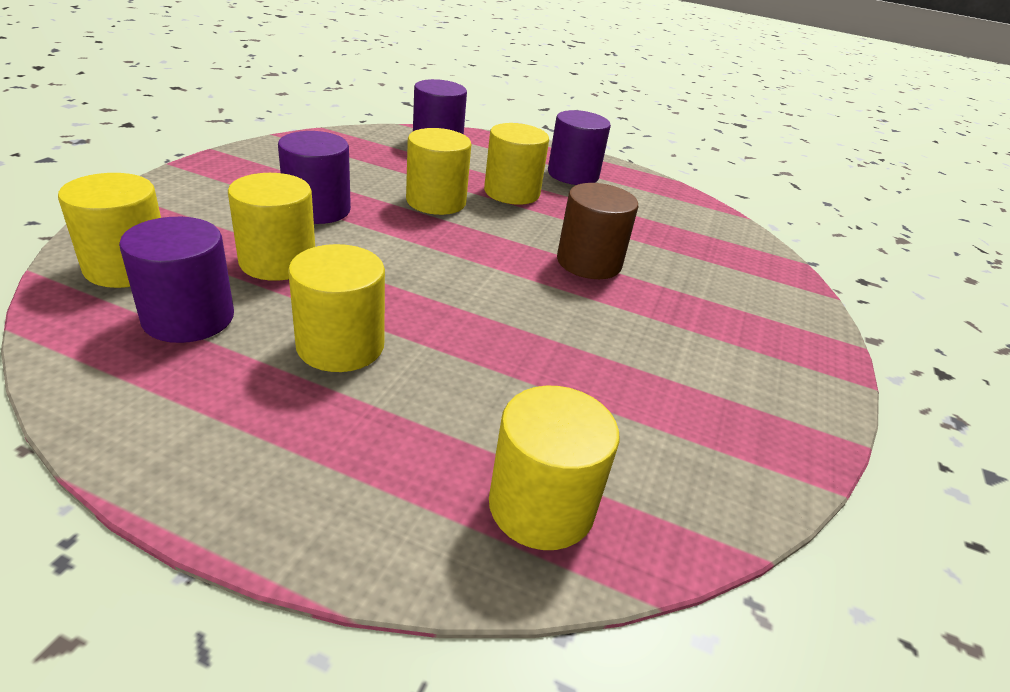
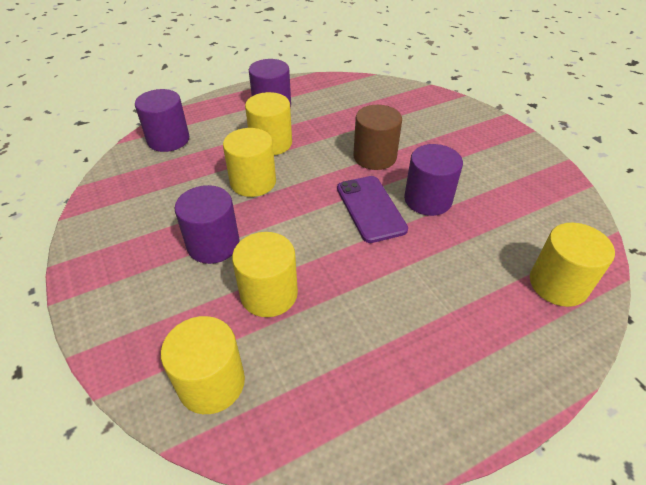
camera: 45 degrees left, 10 degrees up
(188, 318) = (307, 368): purple cylinder -> purple cylinder (428, 200)
(340, 346) = (387, 302): yellow cylinder -> none
(490, 286) = (370, 208): none -> purple phone

